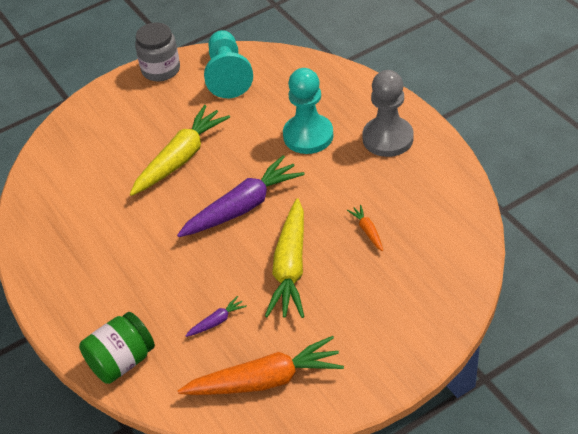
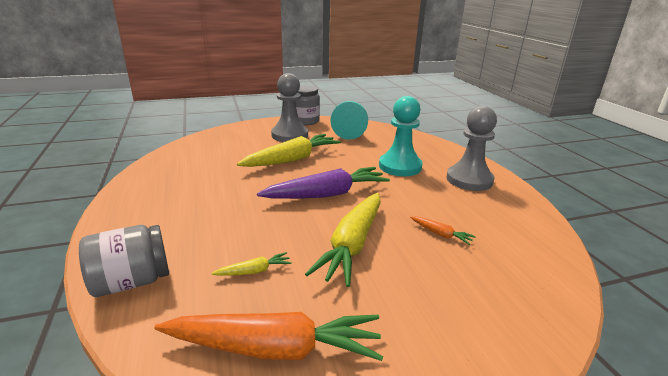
camera: 10 degrees right, 20 degrees down
(121, 361) = (132, 282): green jar -> grey jar
(155, 109) = (289, 135): none -> grey pawn
(217, 321) = (254, 271): purple carrot -> yellow carrot
(367, 231) = (440, 234): orange carrot -> orange carrot turned 135 degrees clockwise

